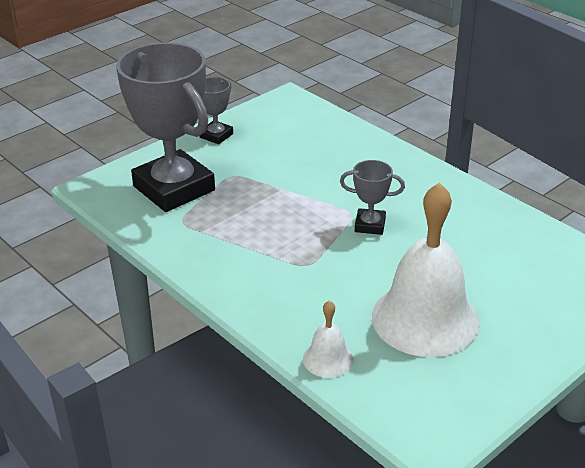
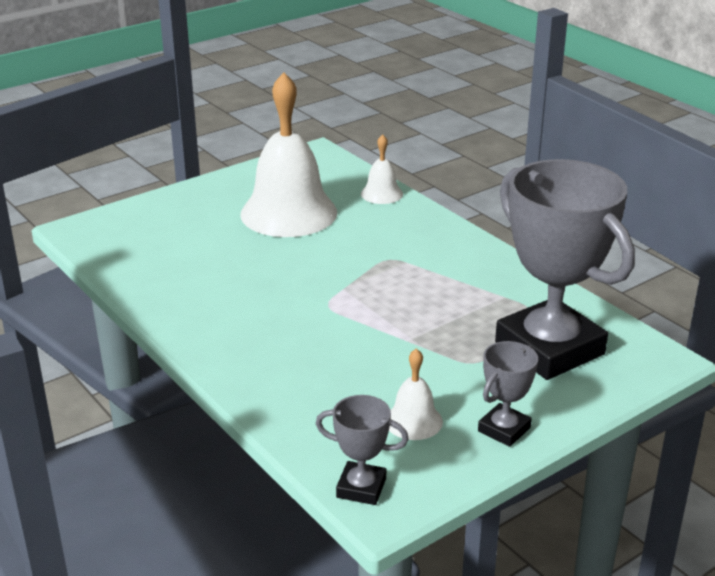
camera: 175 degrees left, 5 degrees down
(274, 137) = (413, 421): none -> white bell
(370, 225) = (310, 290): grey trophy -> grey trophy (361, 488)

